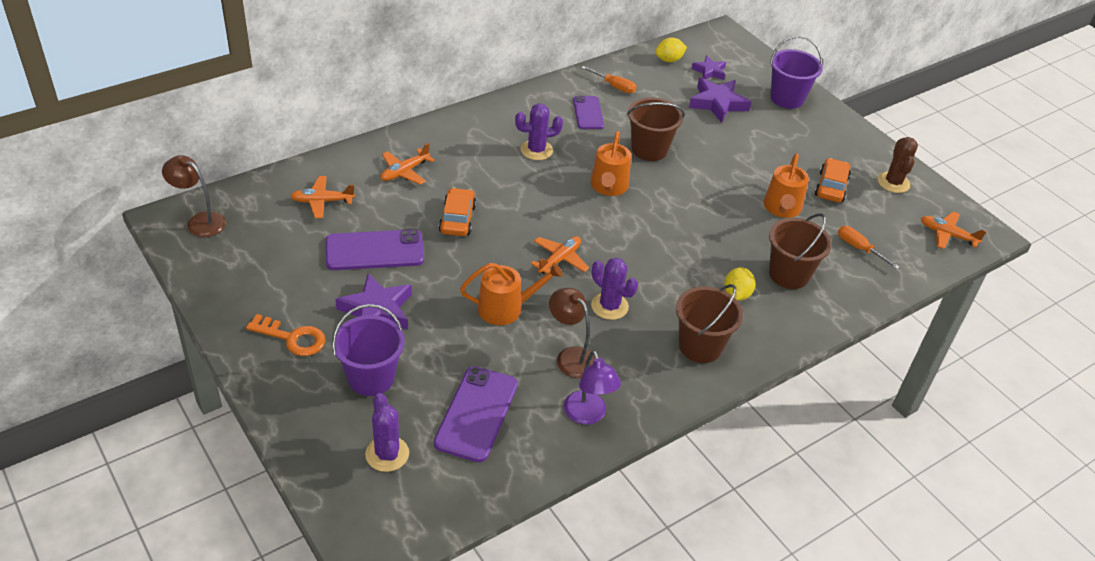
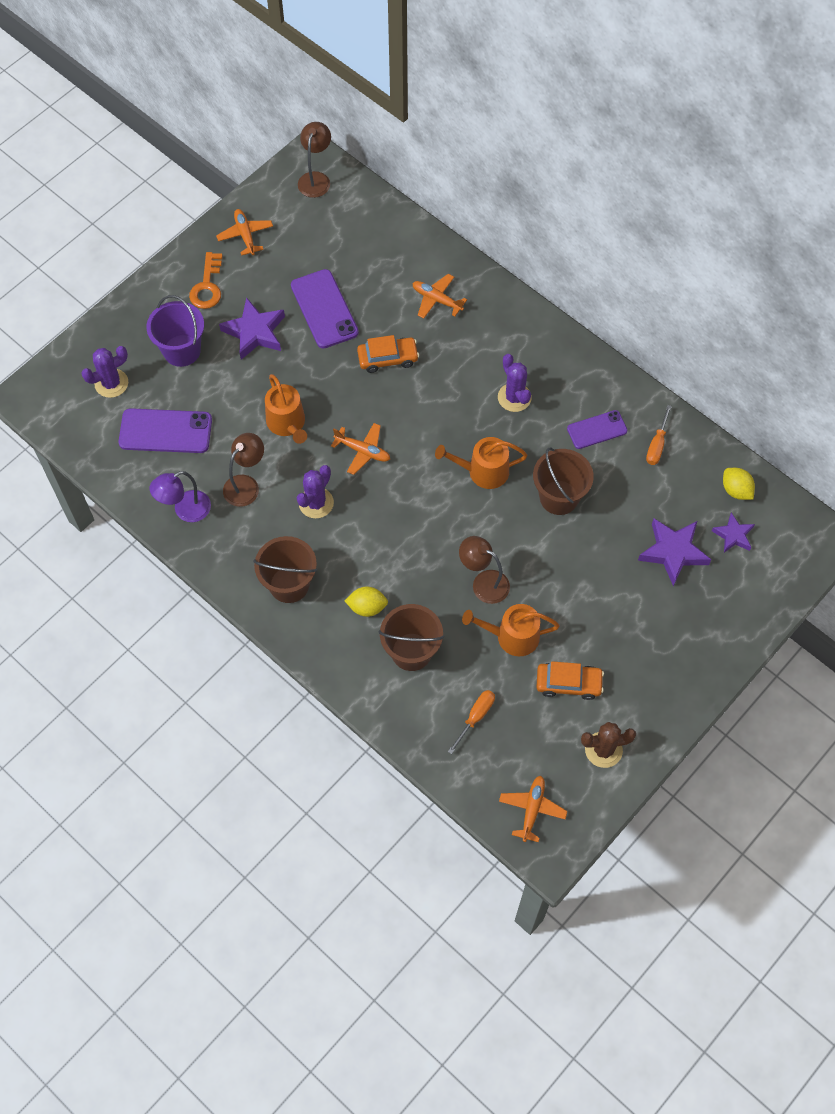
camera: 80 degrees right, 20 degrees up
(322, 201) = (372, 252): orange plane -> orange plane (245, 235)
(725, 213) = (483, 583): none -> brown lamp
(787, 98) = (718, 624): purple bucket -> none

